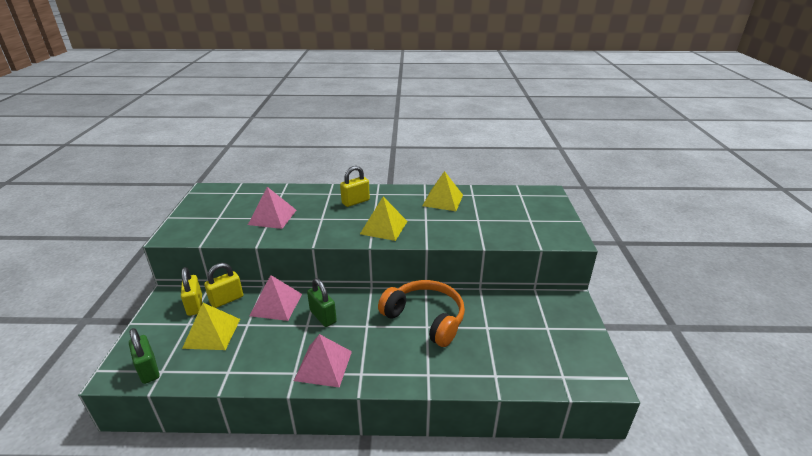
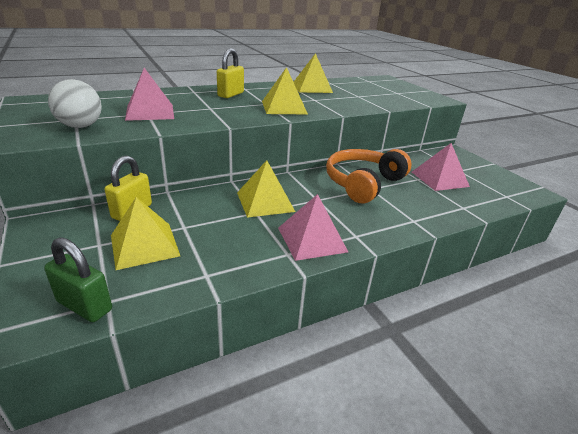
camera: 30 degrees left, 0 degrees up
(195, 305) = (91, 225): yellow padlock -> none
(215, 227) = (80, 126): none -> white ball
(276, 304) = (201, 203): pink pyramid -> pink pyramid (439, 179)
(323, 316) = (265, 202): green padlock -> yellow pyramid
(425, 318) = (363, 183): orange headphones -> orange headphones turned 60 degrees counterclockwise

